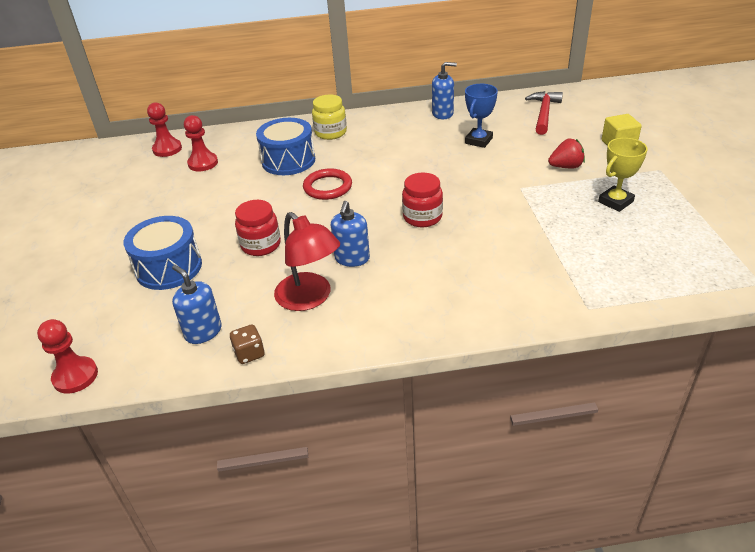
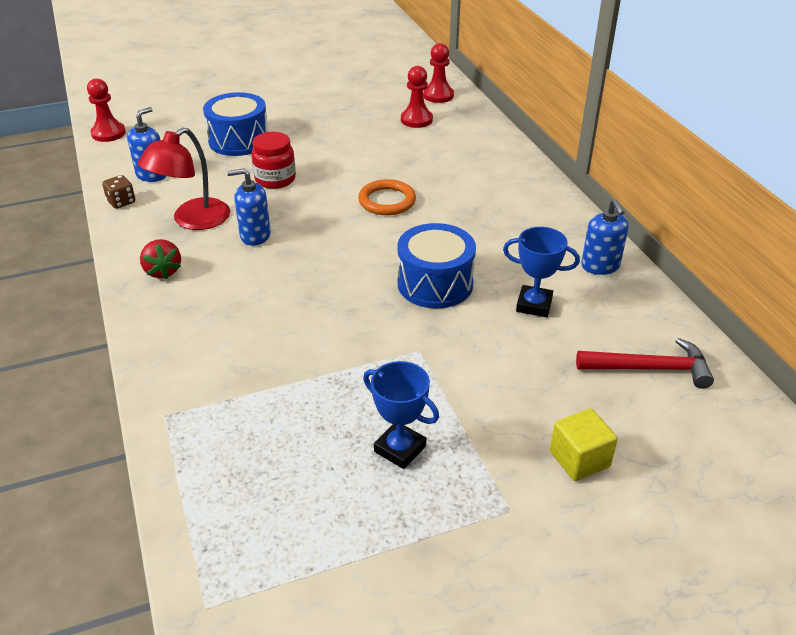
camera: 75 degrees right, 0 degrees up
(288, 160) = (436, 167): blue drum -> blue drum (435, 284)
(327, 187) = (387, 201): red ring -> orange ring
(330, 133) = (510, 184): yellow jar -> none
(422, 217) = (336, 274): red jar -> none
(566, 166) = (487, 395): red strawberry -> red strawberry (163, 271)
(615, 202) = (400, 449): yellow trophy -> blue trophy

